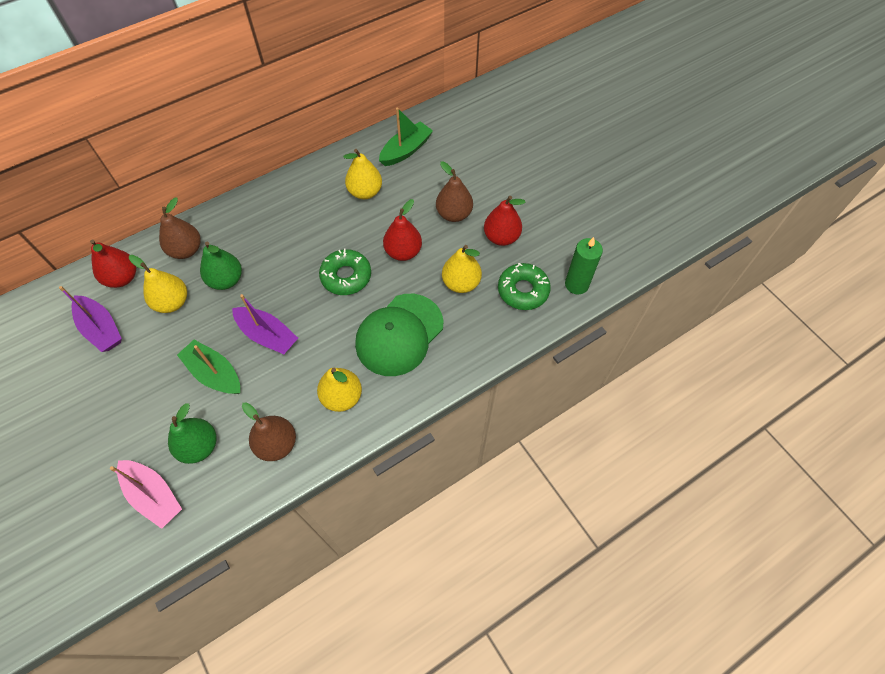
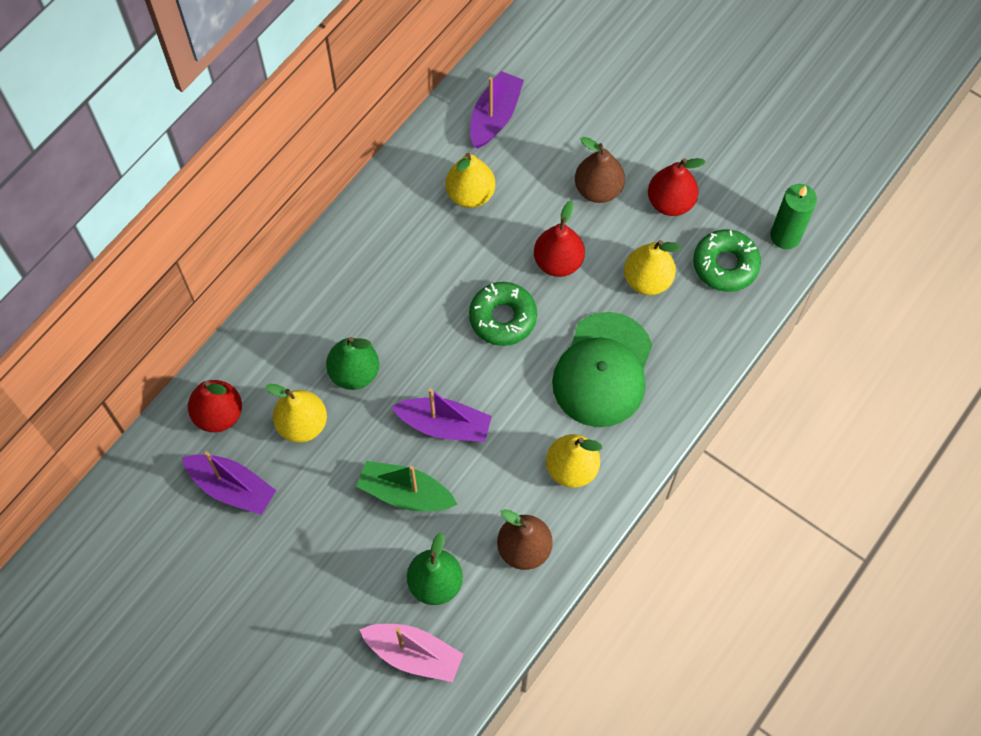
camera: 20 degrees left, 5 degrees up
(186, 250) = (280, 350): brown pear -> none
(406, 150) = (494, 117): green boat -> purple boat

